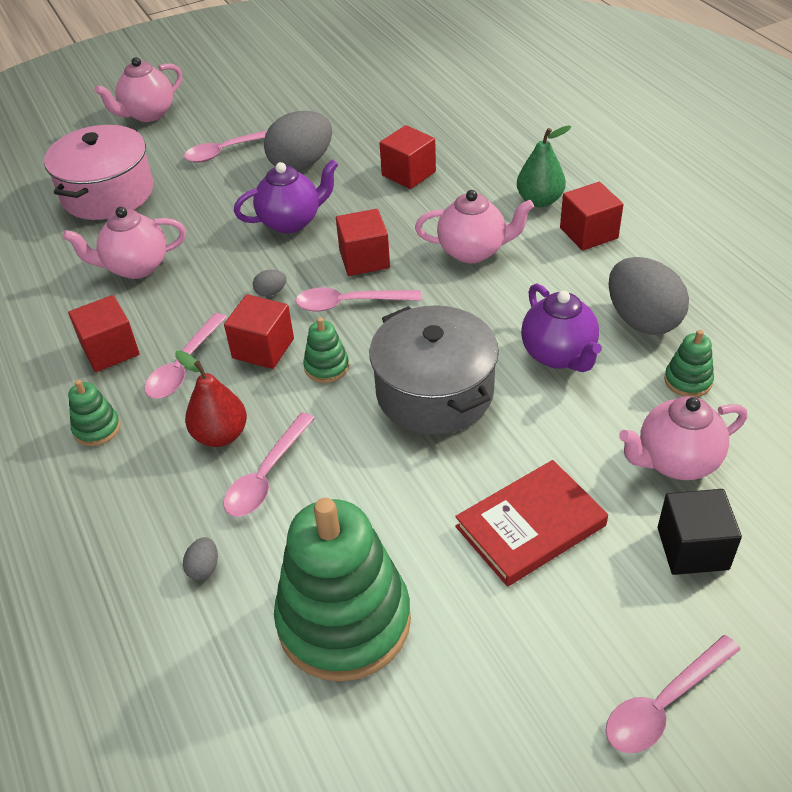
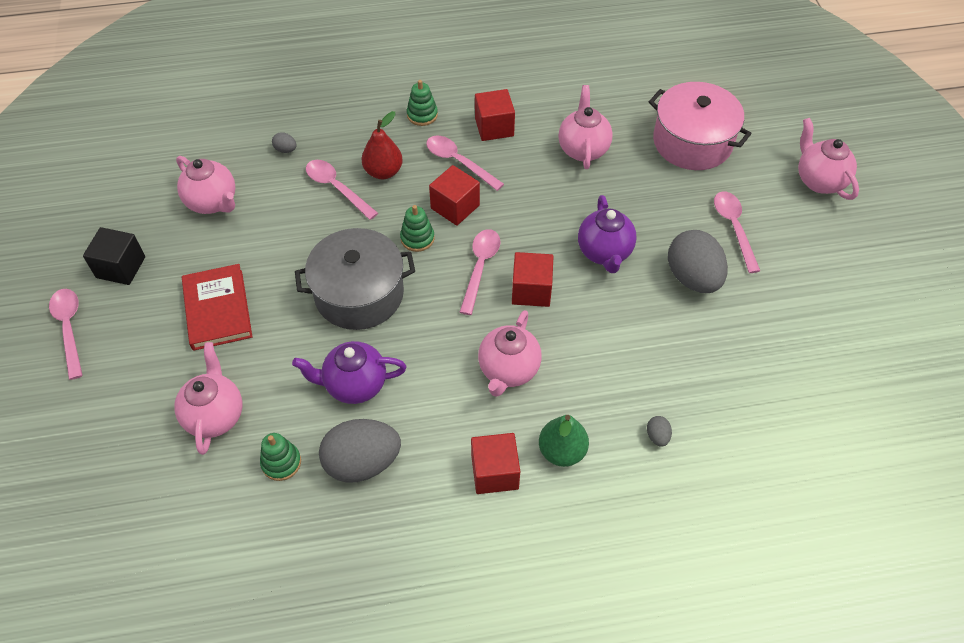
camera: 105 degrees right, 10 degrees up
(271, 292) = (516, 222): grey egg -> grey egg (657, 436)
(344, 621) = (213, 202): green stacking toy -> pink teapot
(408, 174) = (647, 356): red cube -> none
(692, 548) = (146, 391): black cube -> black cube (121, 267)

